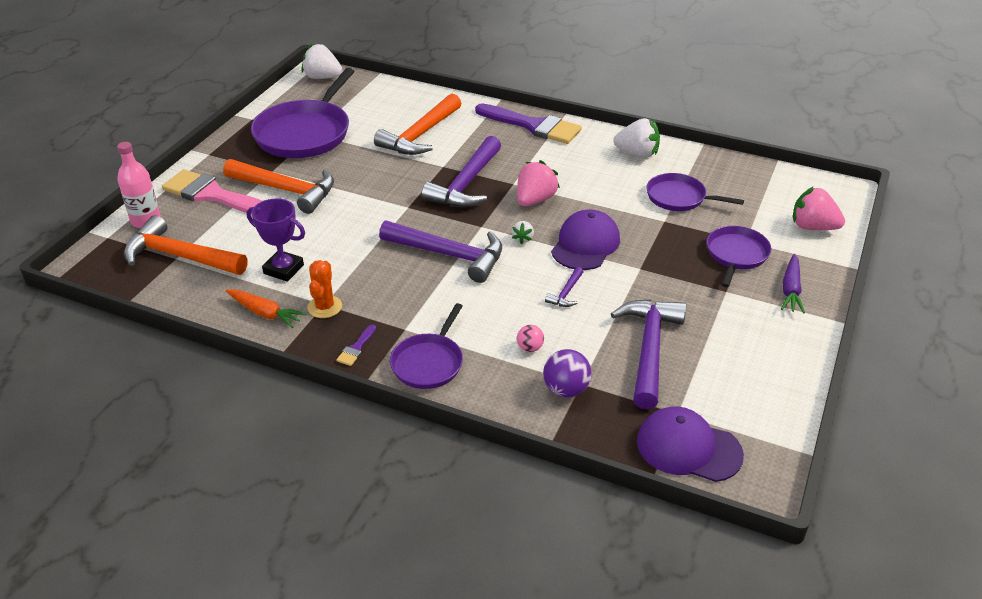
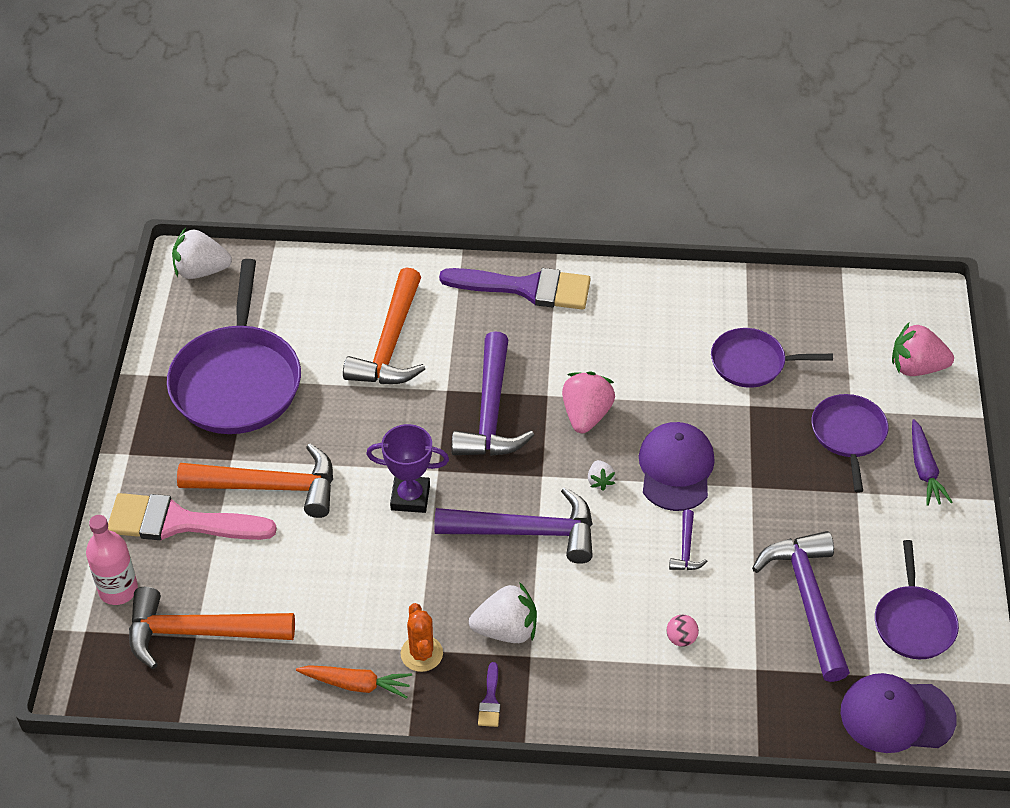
camera: 20 degrees left, 10 degrees up
(283, 269) = (340, 613): purple trophy -> purple trophy (410, 497)
(429, 363) = (581, 694): purple pan -> purple pan (913, 623)
(566, 390) = (744, 682): purple ball -> none
(637, 154) = (674, 303): white strawberry -> white strawberry (506, 630)

